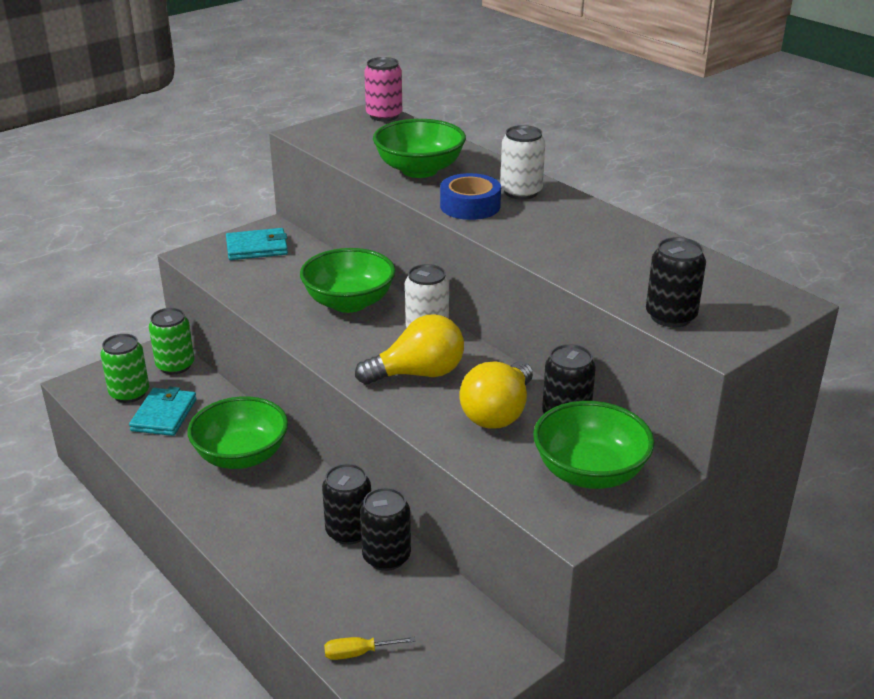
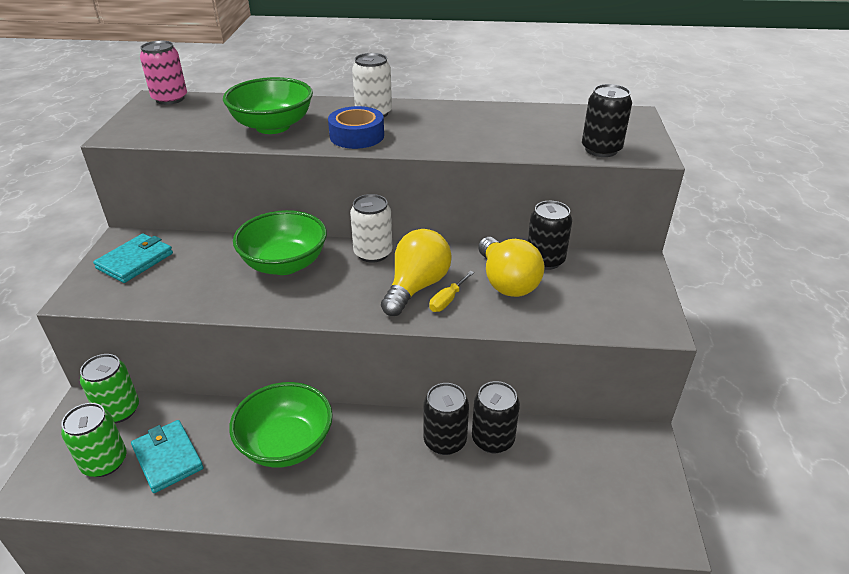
camera: 45 degrees left, 5 degrees up
(358, 653) = (573, 520): yellow screwdriver -> yellow screwdriver (447, 300)
(589, 472) = (612, 286): green bowl -> none

